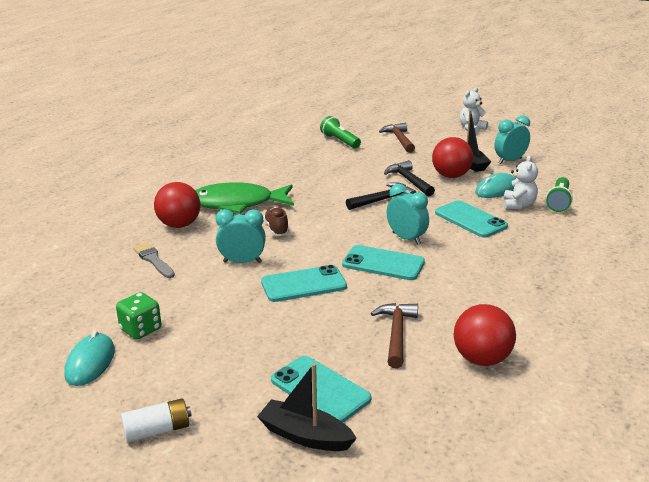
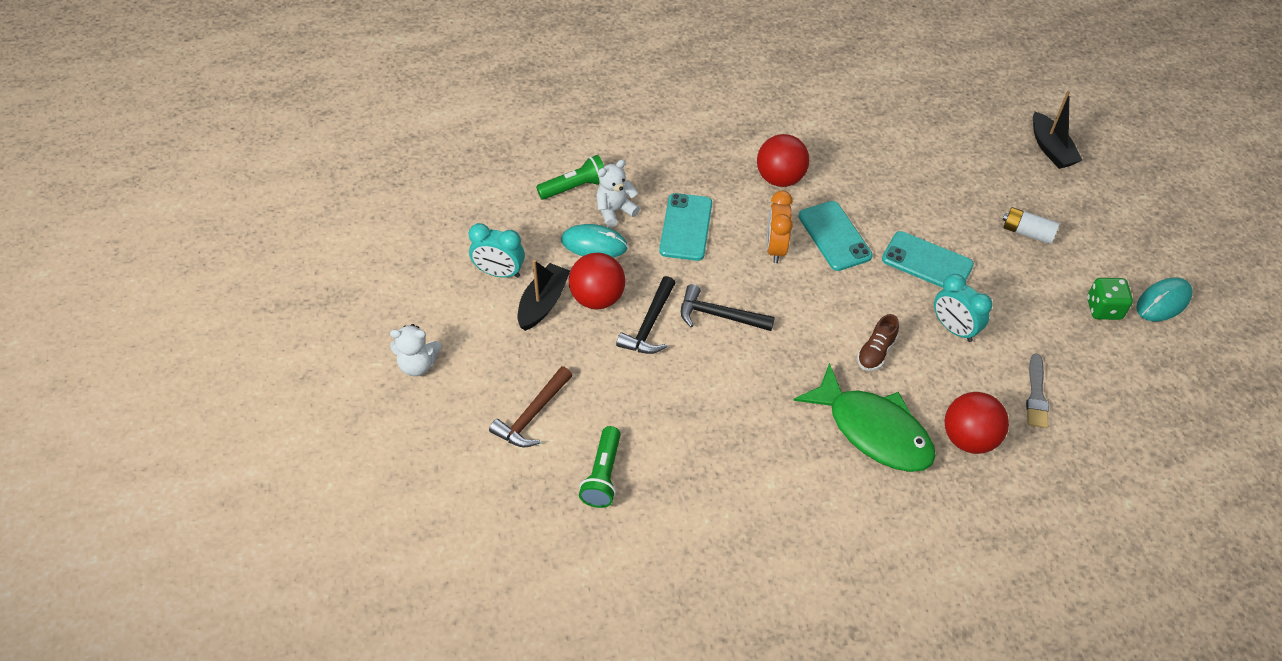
camera: 135 degrees left, 25 degrees up
(157, 430) = (1143, 212): white battery -> white battery (1027, 232)
(320, 389) = (1011, 169): turquoise phone -> none
(396, 334) = (911, 170): brown hammer -> none
(406, 238) = (775, 248): turquoise clock -> orange clock
(481, 359) = (881, 117): red ball -> red ball (780, 178)

